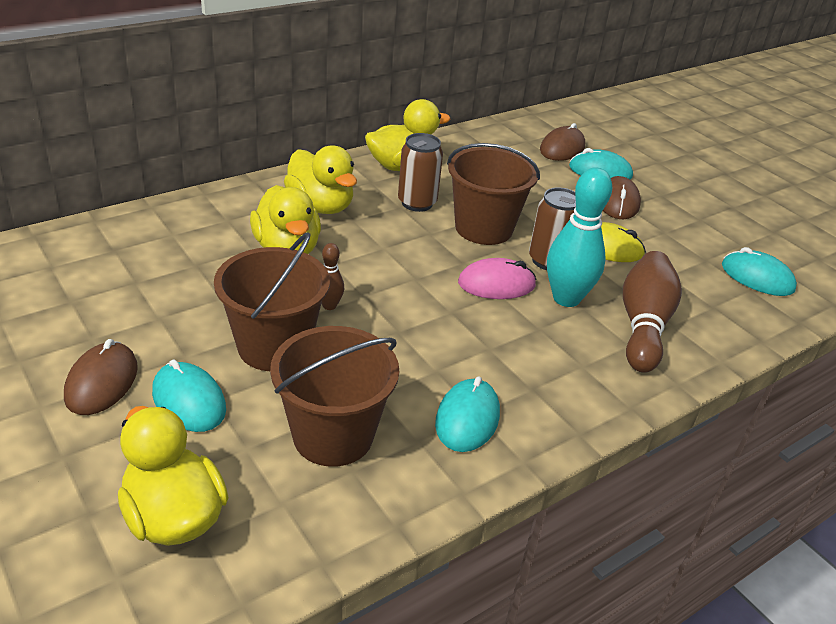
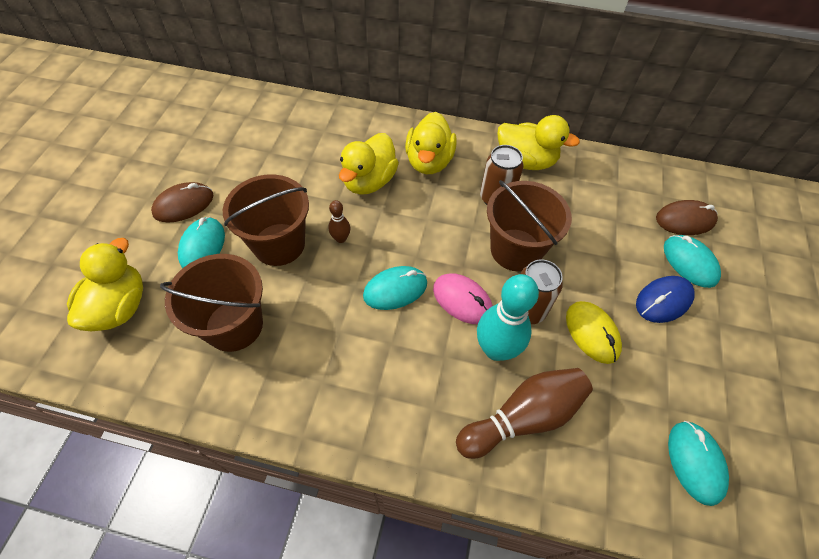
camera: 50 degrees right, 20 degrees up
(467, 418) = (311, 379): turquoise mouse -> turquoise mouse (395, 289)
(618, 202) = (663, 300): brown mouse -> blue mouse

